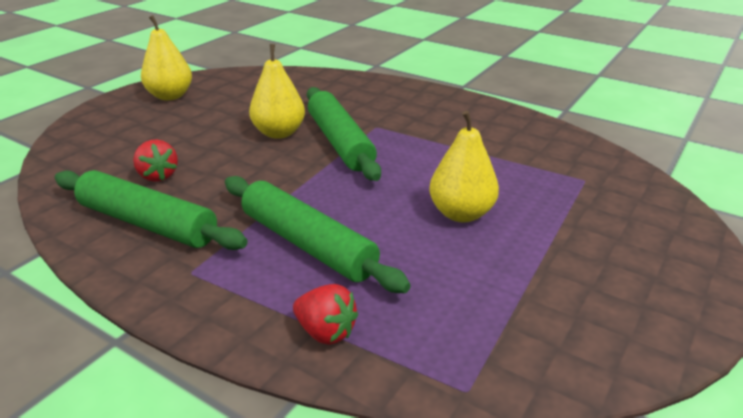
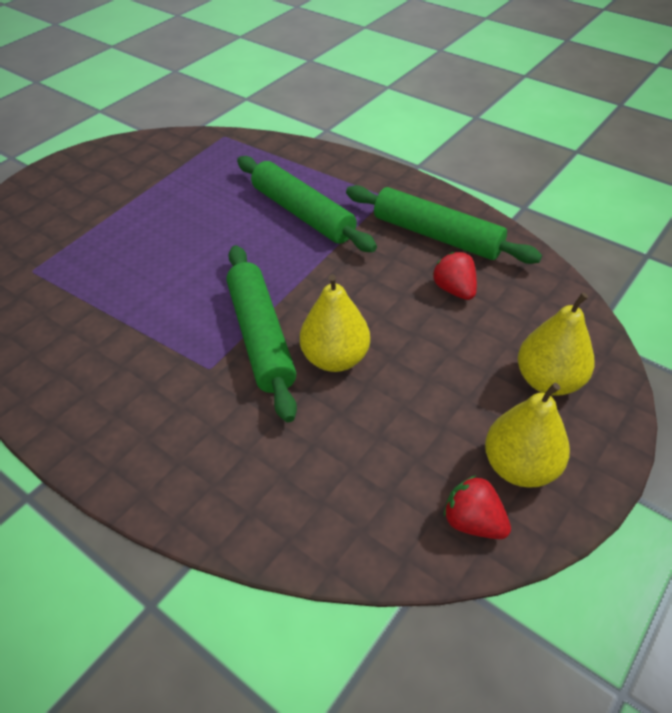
camera: 175 degrees left, 15 degrees up
(325, 332) = (293, 160): red strawberry -> red strawberry (473, 522)
(461, 213) = (171, 236): yellow pear -> yellow pear (548, 381)

